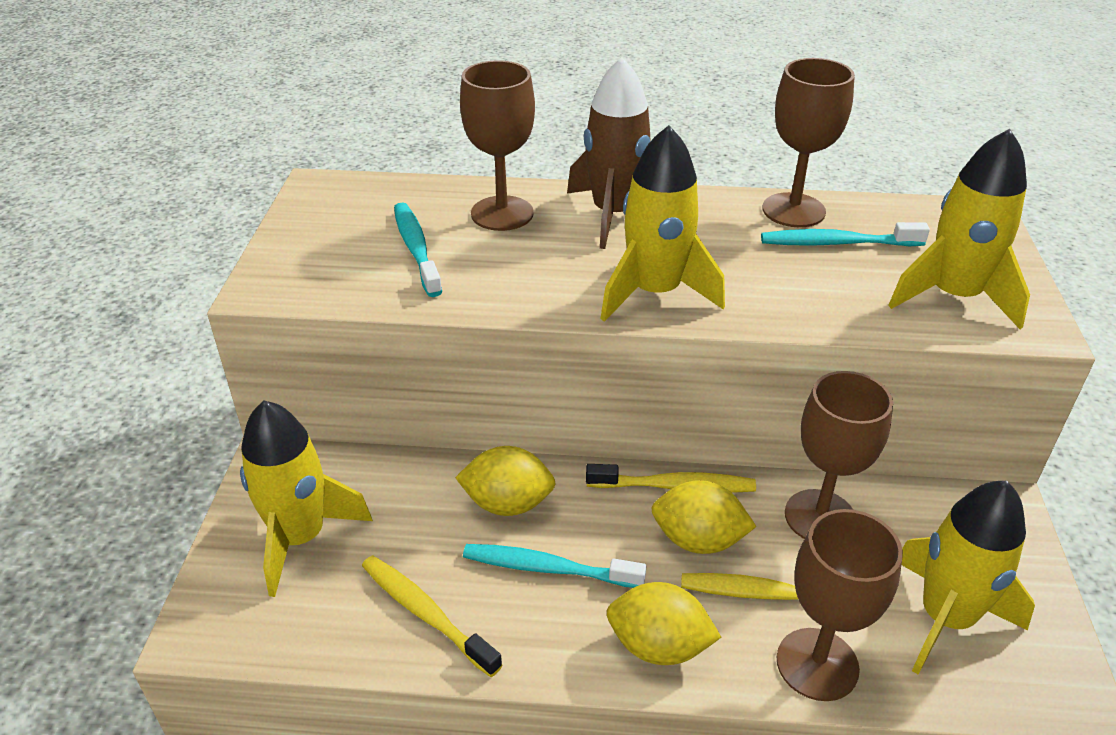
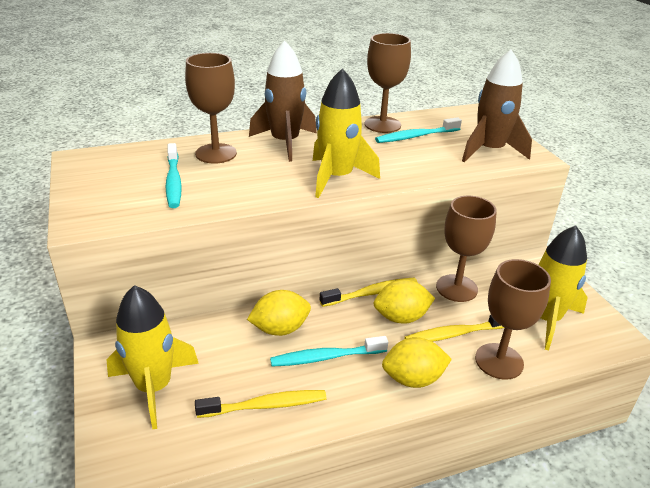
camera: 25 degrees left, 5 degrees down
(416, 249) = (173, 182): turquoise toothbrush -> turquoise toothbrush turned 150 degrees counterclockwise
(426, 613) = (266, 405): yellow toothbrush -> yellow toothbrush turned 150 degrees clockwise
(953, 297) = (489, 151): yellow rocket -> brown rocket

